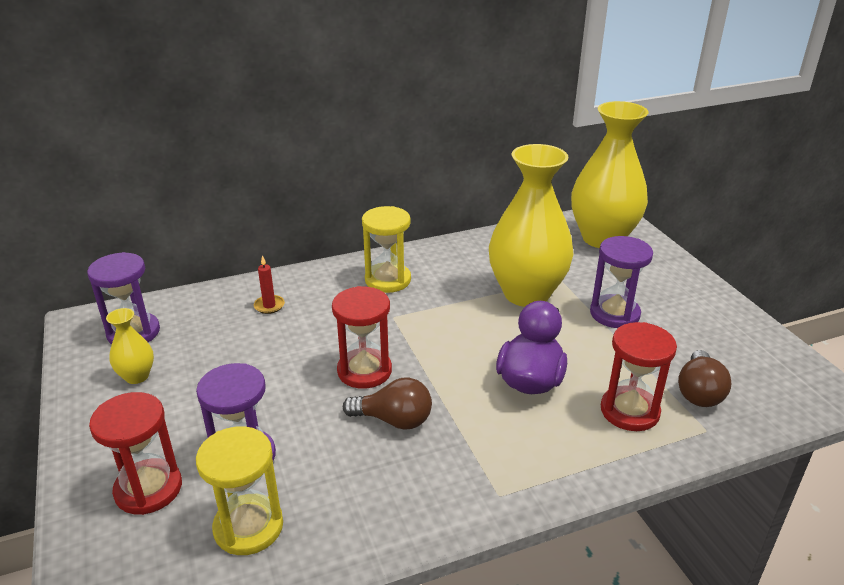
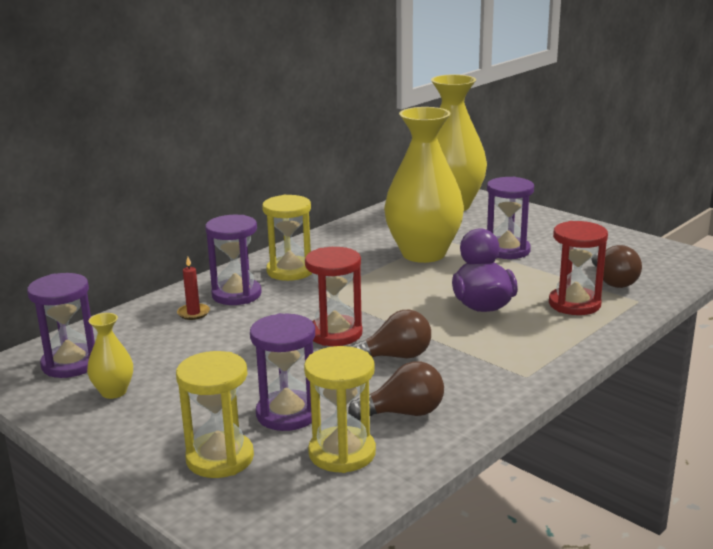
camera: 25 degrees left, 10 degrees down
(148, 489) = (220, 458): red hourglass -> yellow hourglass
(320, 295) = (236, 294): none -> purple hourglass
(343, 498) = (403, 413): none -> brown light bulb

